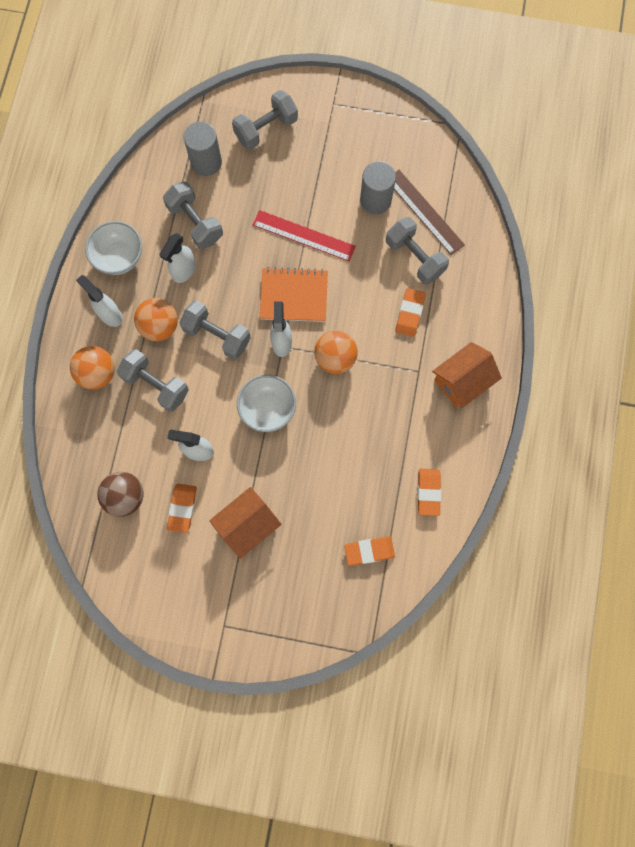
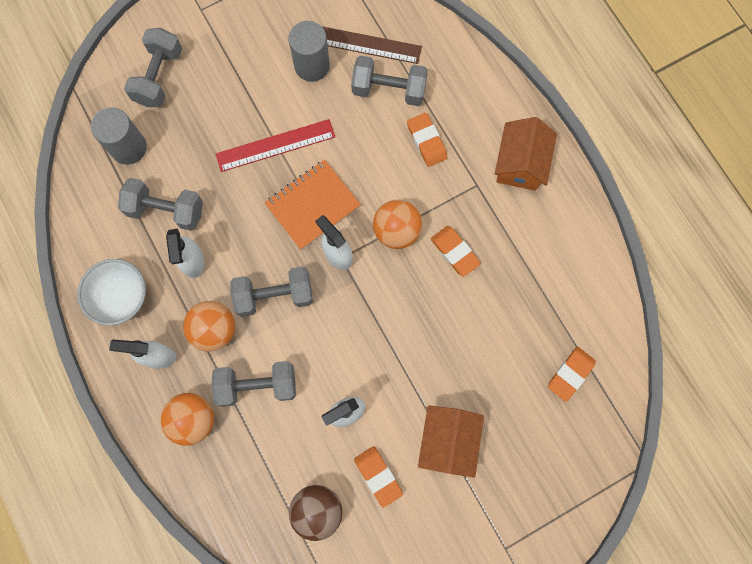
camera: 40 degrees left, 0 degrees up
(267, 409) = (376, 324): white bowl -> none
(428, 492) = (575, 282): orange eraser -> orange eraser (454, 252)

